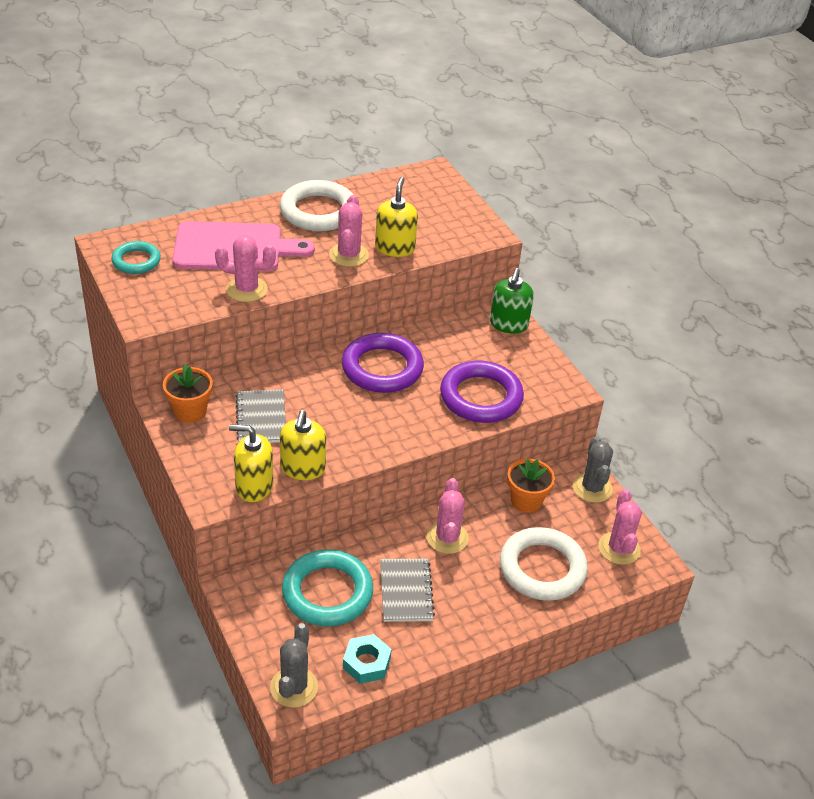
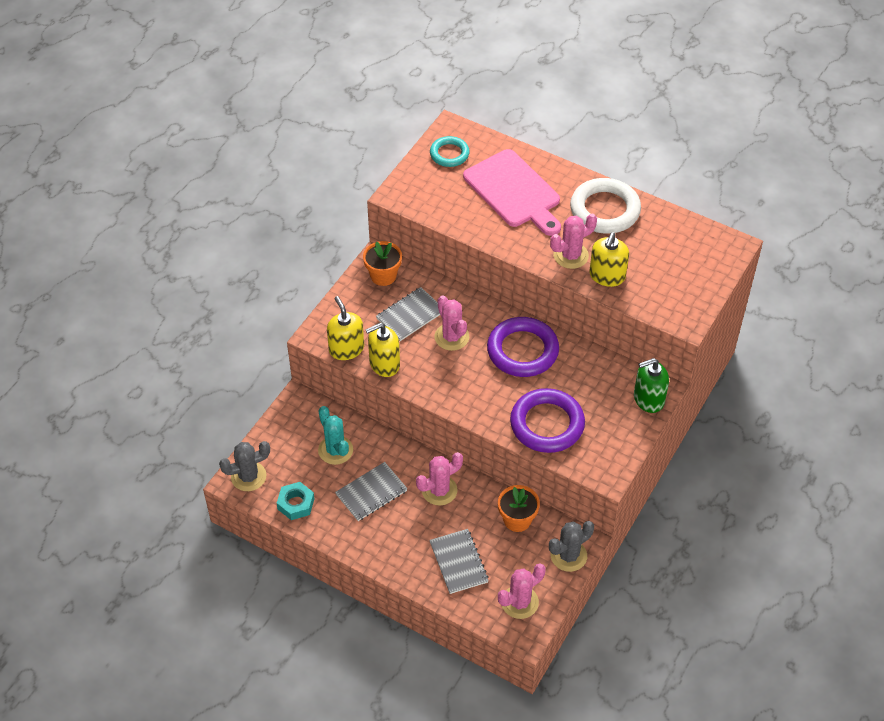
camera: 60 degrees right, 10 degrees up
(246, 289) = (476, 225): pink cactus -> pink cactus (451, 337)
(327, 592) = (335, 450): turquoise ring -> turquoise cactus
(395, 248) = (607, 276): yellow soap dispenser -> yellow soap dispenser turned 135 degrees clockwise
(542, 568) = (458, 562): white ring -> grey notebook

